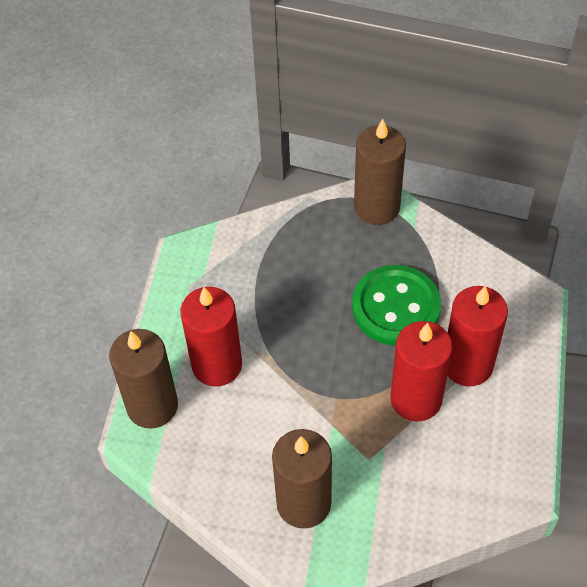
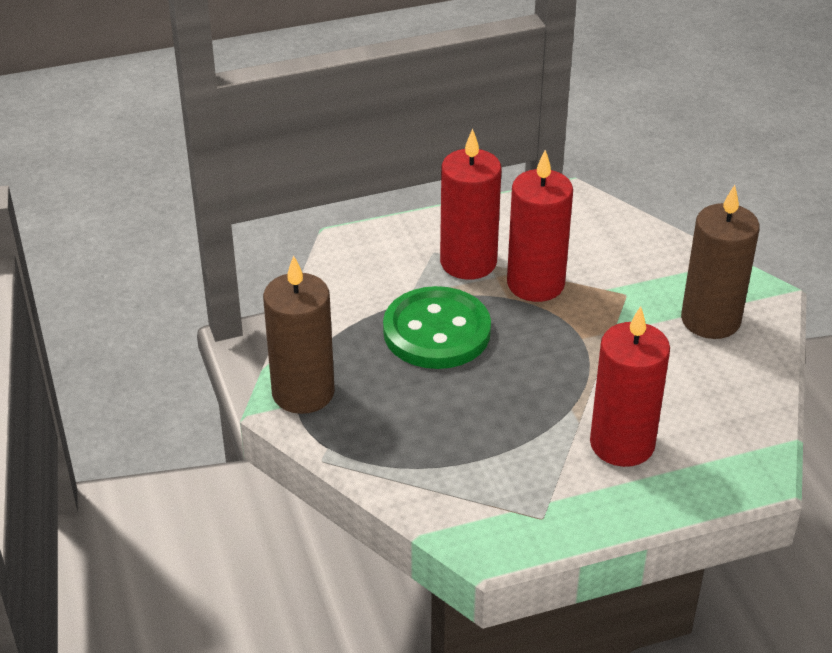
camera: 120 degrees left, 15 degrees down
(152, 406) = (716, 476): brown candle -> none

